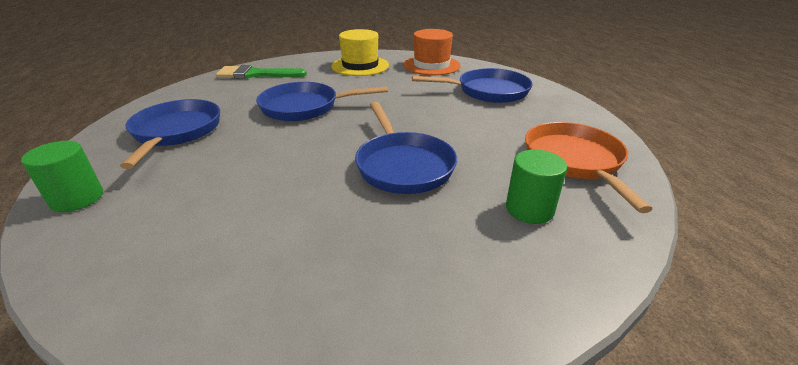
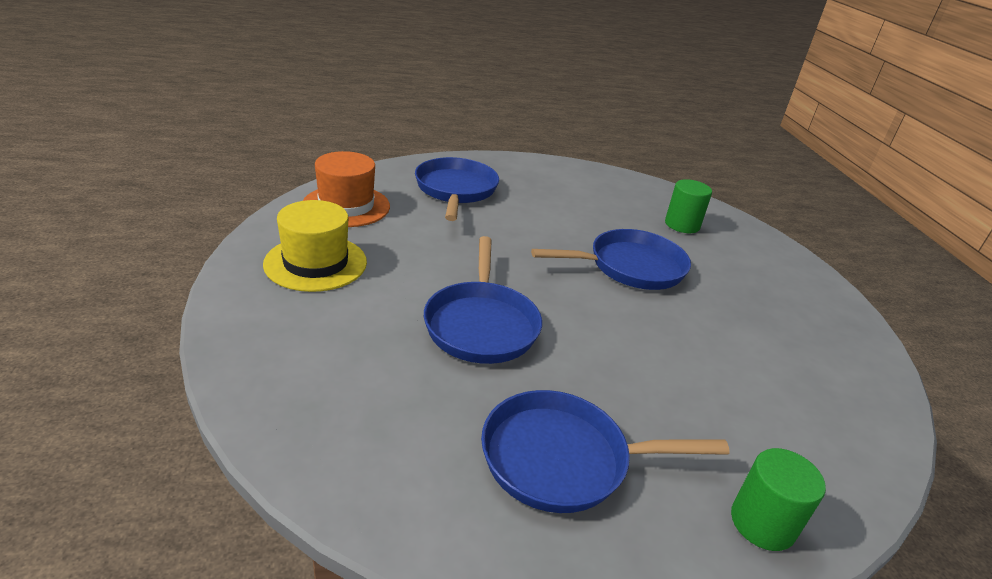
camera: 90 degrees left, 0 degrees up
(256, 74) = (303, 385): green brush -> none
(575, 161) = (610, 190): orange pan -> none

